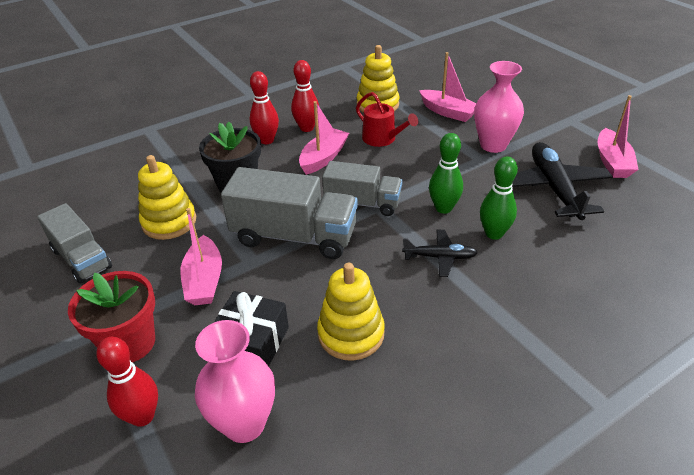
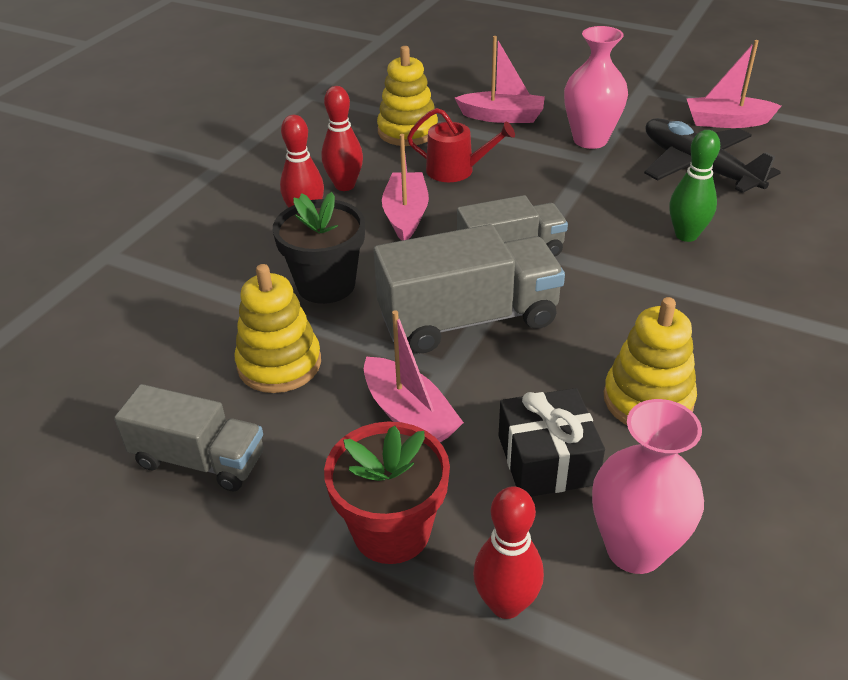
camera: 30 degrees left, 0 degrees up
(439, 257) = (656, 280): black plane -> none
(443, 208) = (607, 226): green bowling pin -> none
(612, 162) = (726, 122): pink boat -> pink boat turned 120 degrees clockwise

